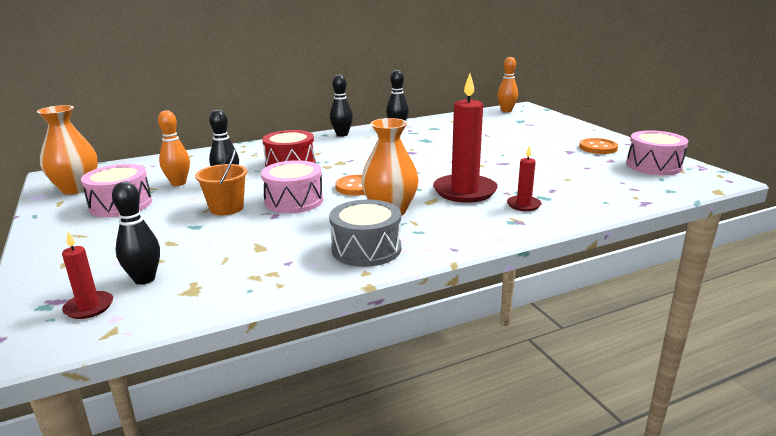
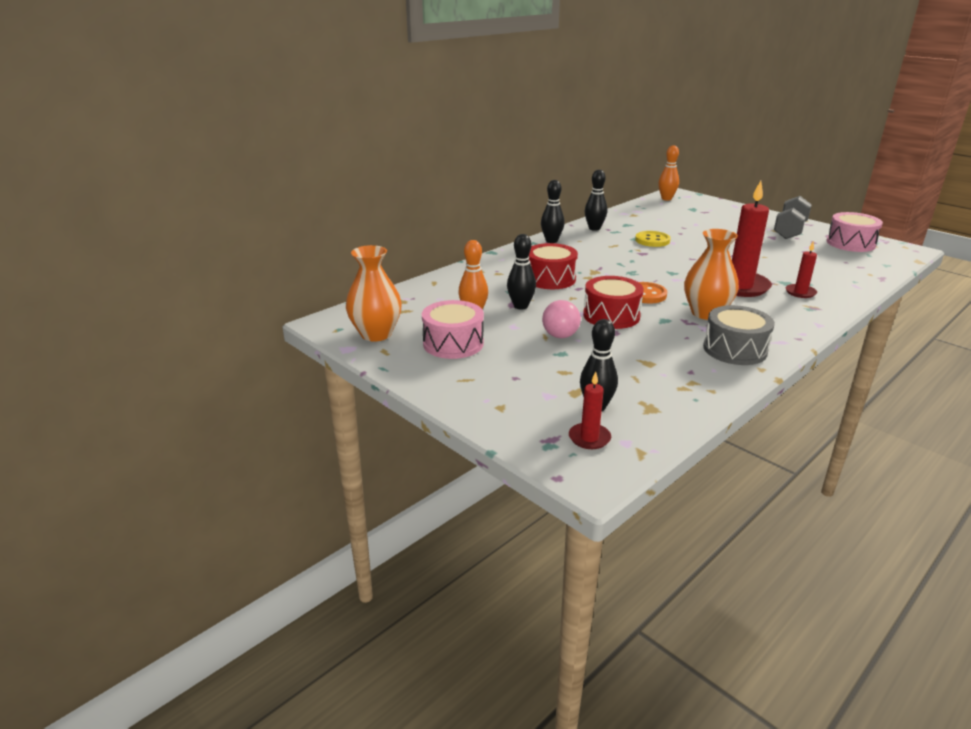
camera: 20 degrees left, 5 degrees up
(226, 208) = (562, 332): orange bucket -> pink light bulb
(294, 201) = (611, 316): pink drum -> red drum
(437, 143) = (652, 240): none -> yellow button
(598, 148) = (789, 231): orange button -> grey dumbbell

